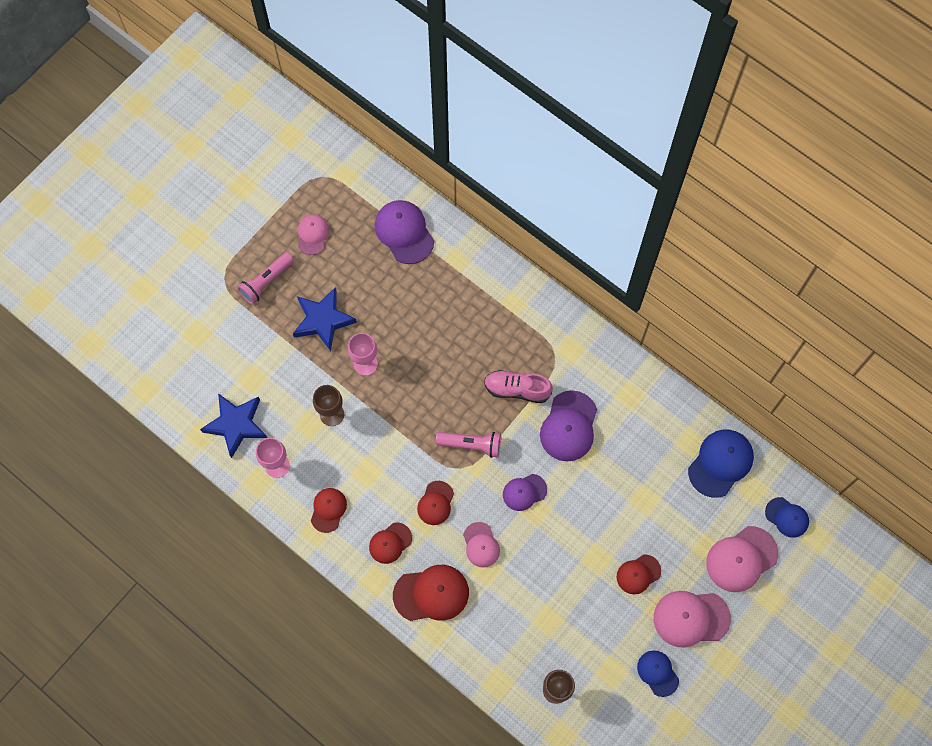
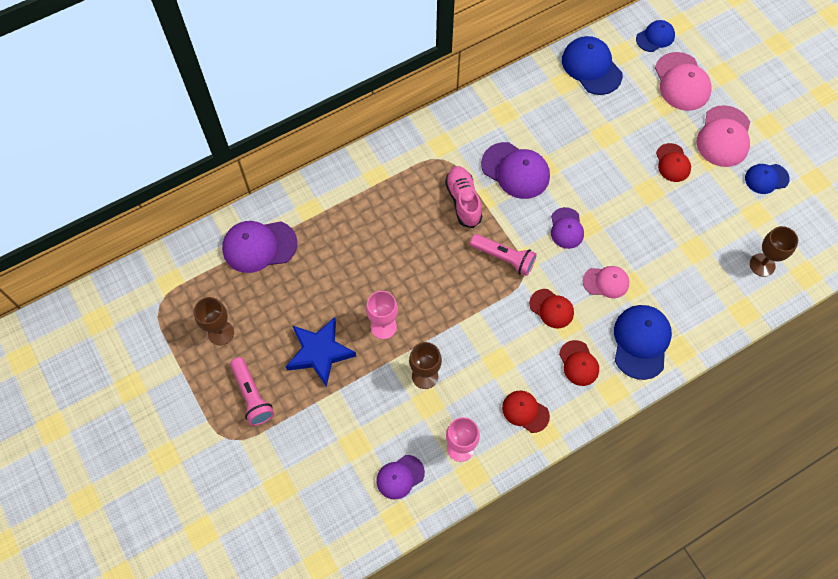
camera: 70 degrees left, 5 degrees down
(236, 425) = (400, 477): blue star -> purple cap
(313, 235) = (221, 333): pink cap -> brown goblet
(431, 594) = (641, 342): red cap -> blue cap
(471, 445) = (504, 258): pink flashlight -> pink flashlight turned 90 degrees clockwise
(517, 389) = (463, 201): pink shoe -> pink shoe turned 135 degrees clockwise

